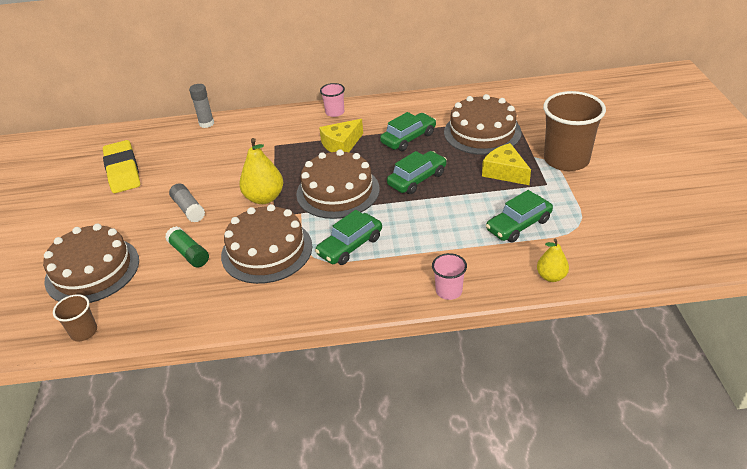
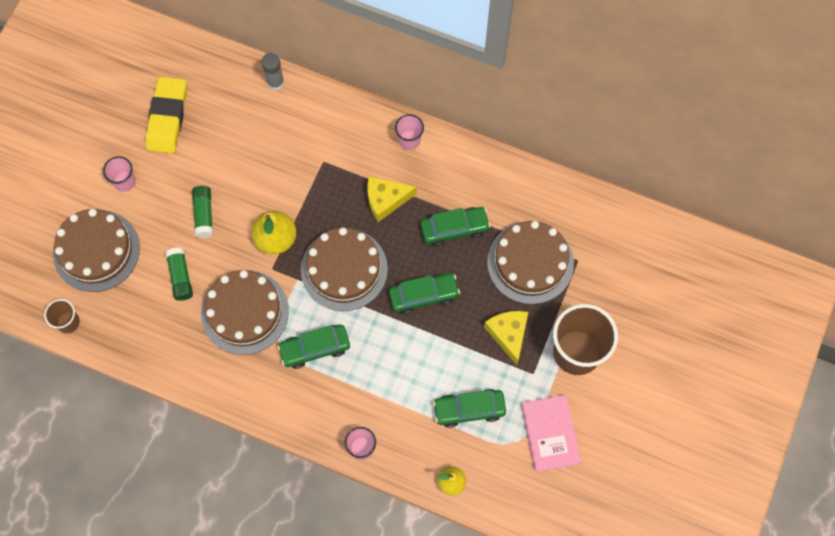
camera: 25 degrees right, 30 degrees up
(100, 218) = (124, 181): none -> pink cup
(189, 209) = (204, 214): grey glue stick -> green glue stick
(598, 210) = (550, 433): none -> pink book

